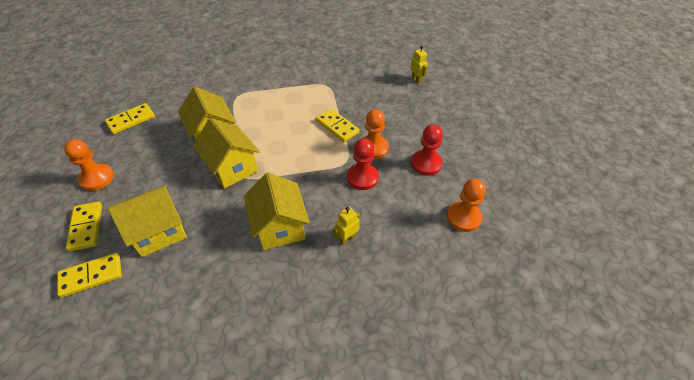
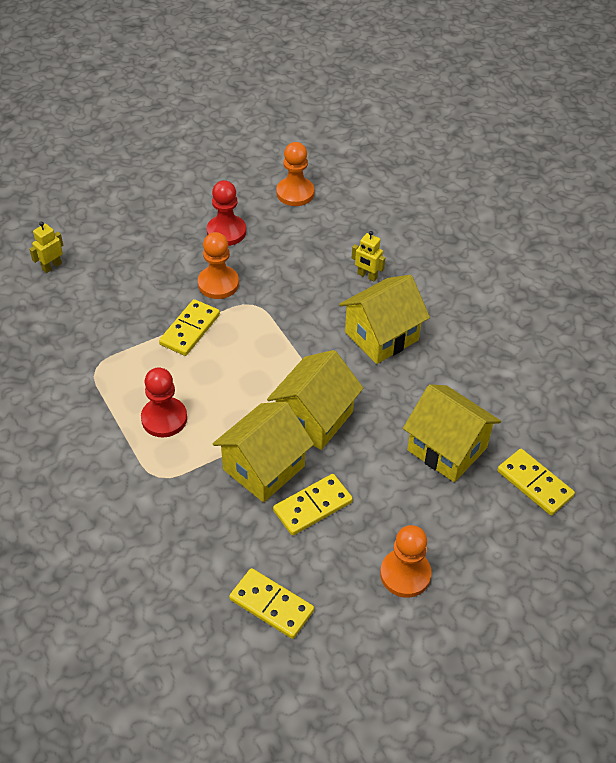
camera: 110 degrees left, 0 degrees up
(86, 227) = (482, 533): yellow domino -> yellow domino (313, 506)
(362, 177) = (274, 283): red pawn -> red pawn (164, 418)

